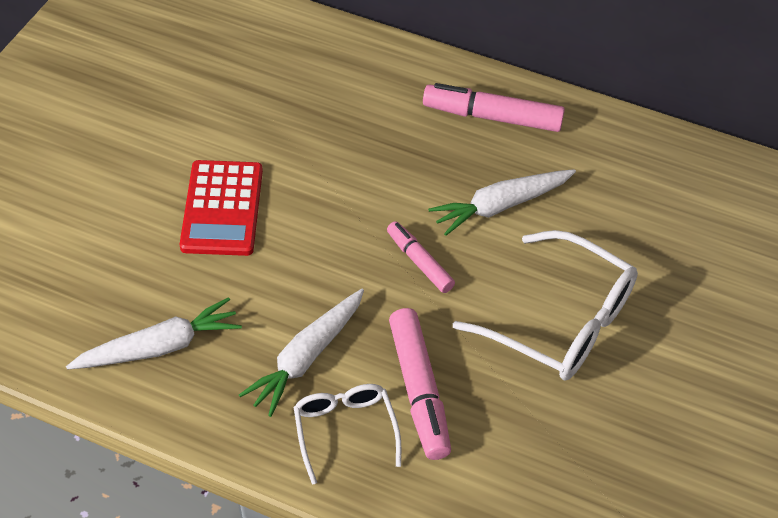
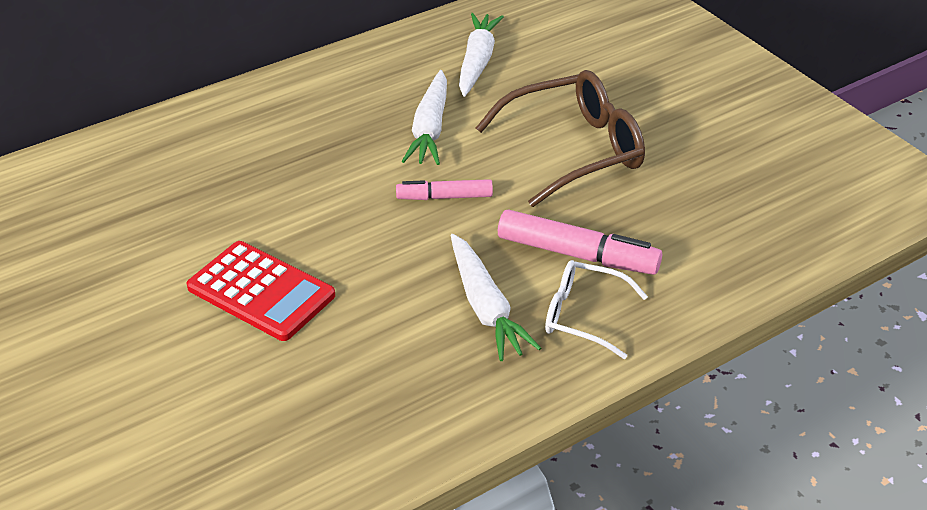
camera: 55 degrees left, 10 degrees down
(159, 347) = (386, 402): white carrot -> white carrot (477, 62)
(492, 117) = (331, 92): pink marker -> none
(561, 322) = (574, 150): white glasses -> brown glasses

